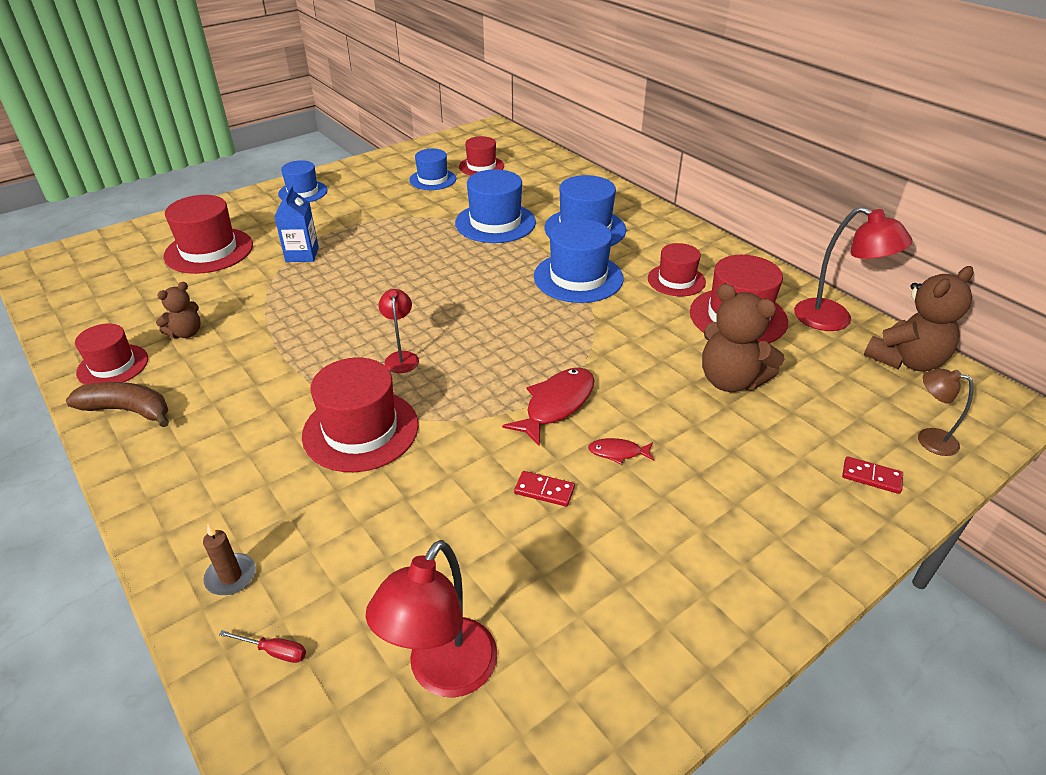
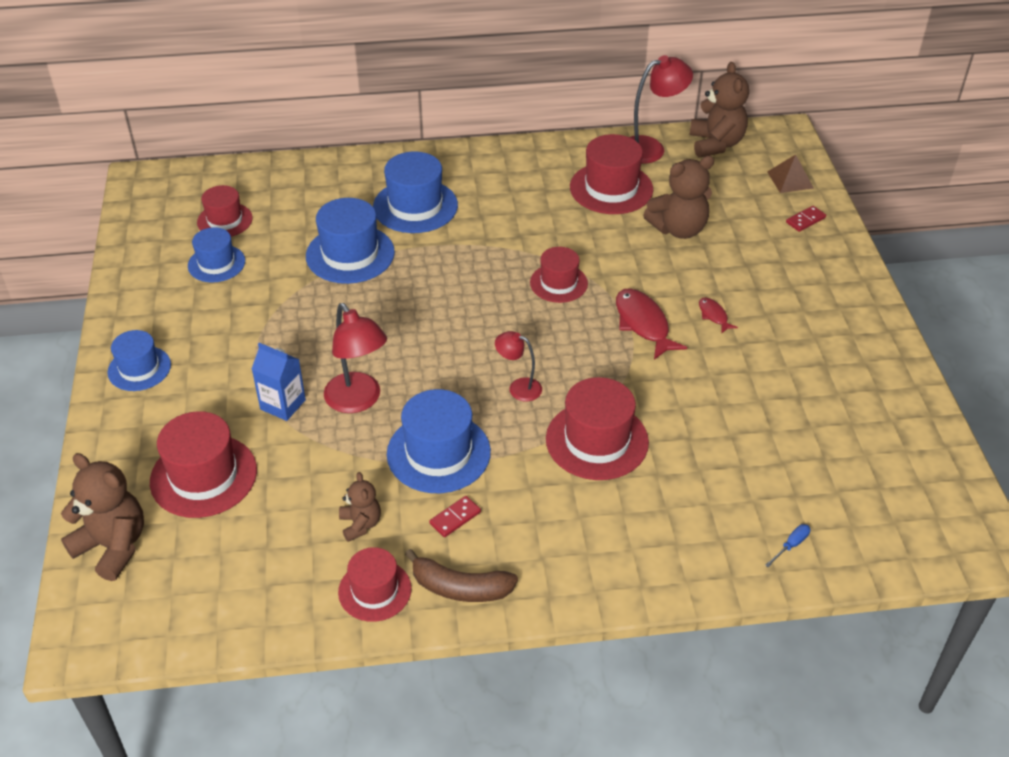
camera: 60 degrees left, 5 degrees up
(126, 243) = (113, 546): none -> brown teddy bear
(128, 410) = (460, 588): brown banana -> brown banana turned 120 degrees counterclockwise
(231, 576) = (711, 554): brown candle -> none
(274, 651) = (791, 545): red screwdriver -> blue screwdriver
(443, 673) = (849, 468): red lamp -> red lamp (358, 401)
(544, 490) = (727, 366): red domino -> red domino (455, 518)
(578, 277) = (488, 243): blue hat -> blue hat (438, 453)
(618, 452) = (713, 315): red fish -> red fish turned 120 degrees clockwise
(676, 280) = (539, 194): red hat -> red hat (558, 283)
(928, 439) = (790, 180): brown lamp -> brown pyramid

